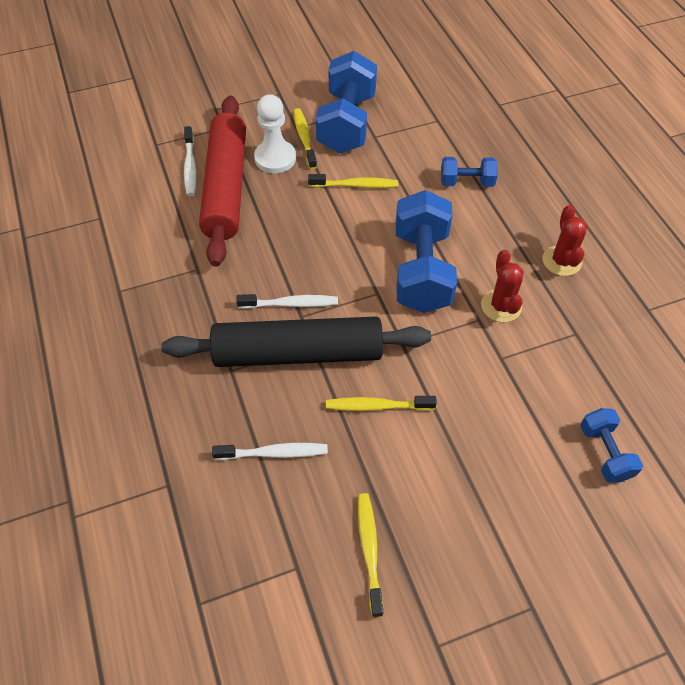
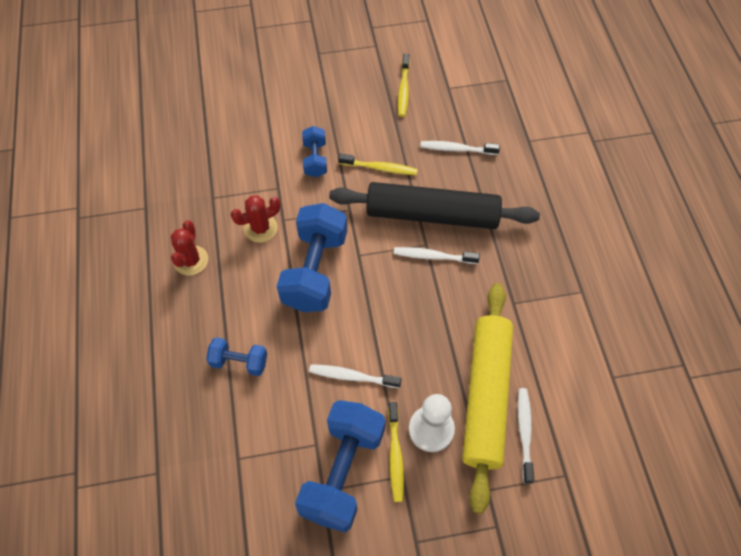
camera: 170 degrees left, 5 degrees up
(226, 187) = (485, 396): red rolling pin -> yellow rolling pin
(356, 185) = (352, 376): yellow toothbrush -> white toothbrush
(501, 306) = (260, 228): red cactus -> red cactus turned 60 degrees clockwise
(604, 452) = (236, 118): blue dumbbell -> blue dumbbell (315, 159)

